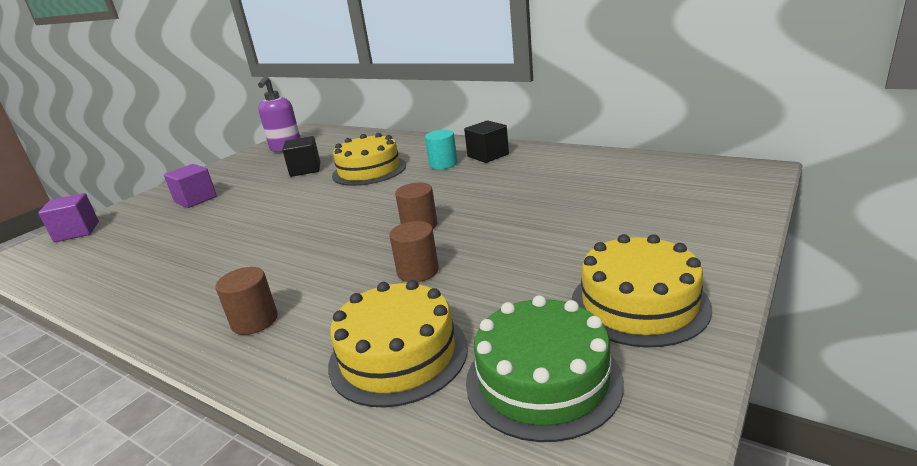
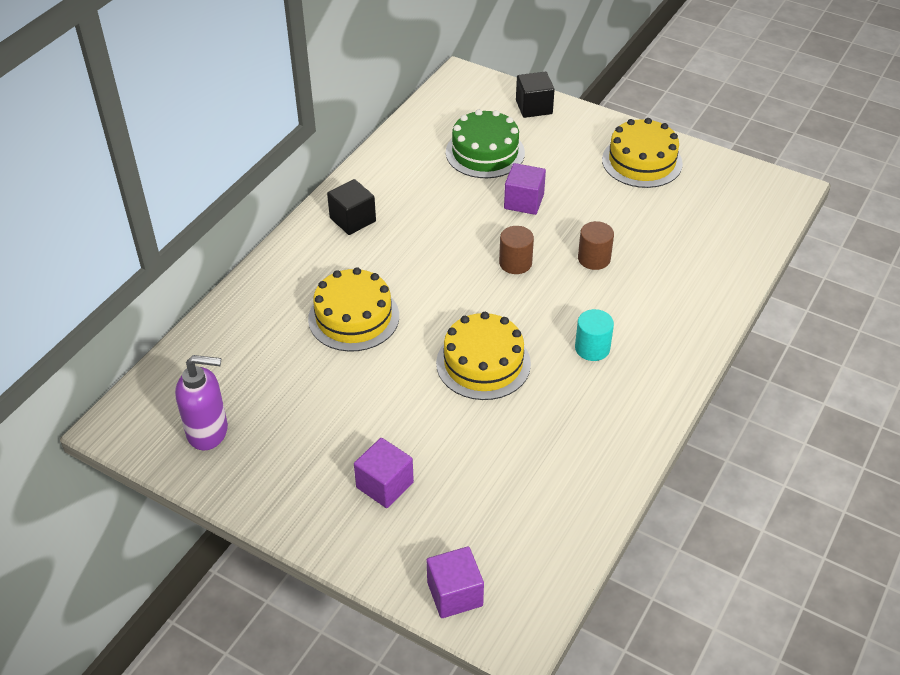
camera: 95 degrees left, 20 degrees up
(254, 321) = (656, 343): brown cylinder -> none
(305, 169) = (320, 384): black cube -> black cube (534, 107)
(398, 355) = (692, 260): yellow cake -> yellow cake (483, 363)
(443, 164) = (363, 254): turquoise cylinder -> turquoise cylinder (592, 348)
(523, 222) = (524, 201): none -> purple cube
(543, 380) = (710, 203): green cake -> green cake (485, 152)

